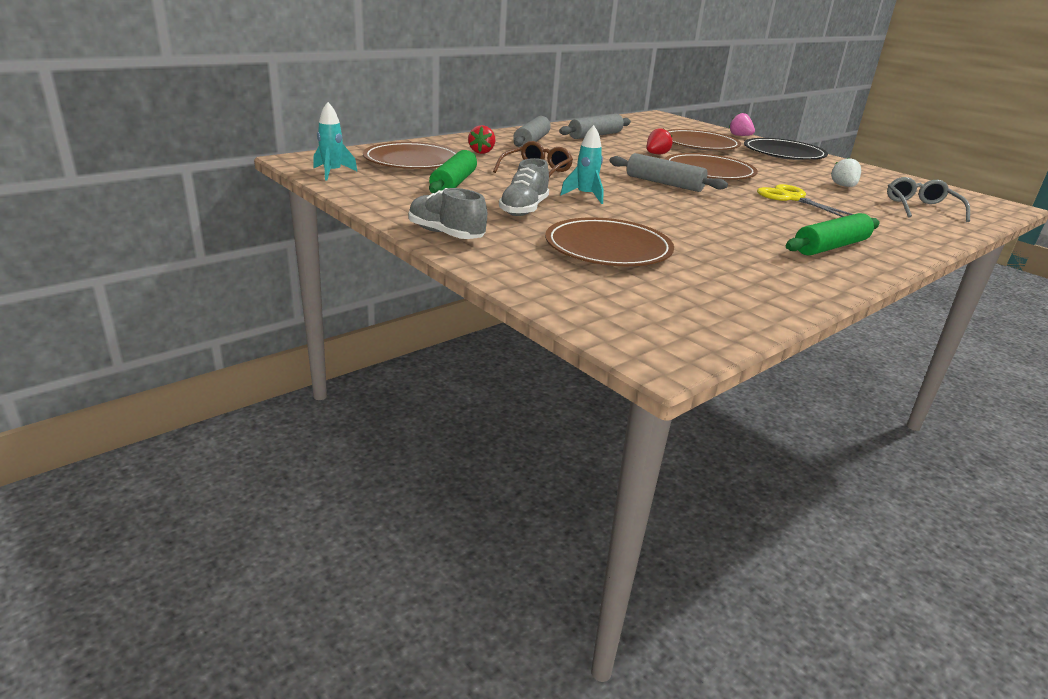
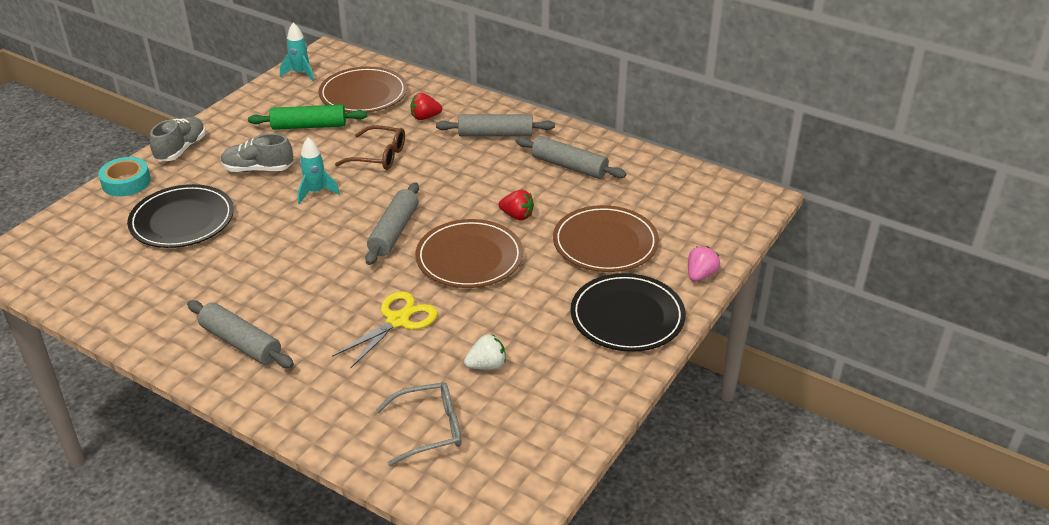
camera: 75 degrees right, 10 degrees up
(501, 266) = (126, 182): none -> turquoise tape
(608, 248) = (182, 220): brown plate -> black plate
(830, 247) = (241, 343): green rolling pin -> grey rolling pin

